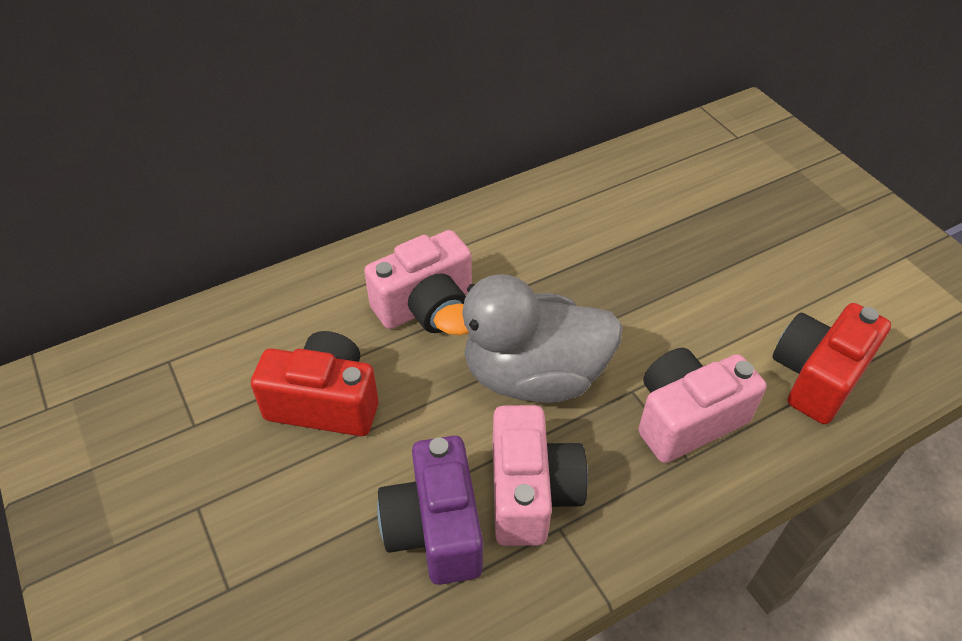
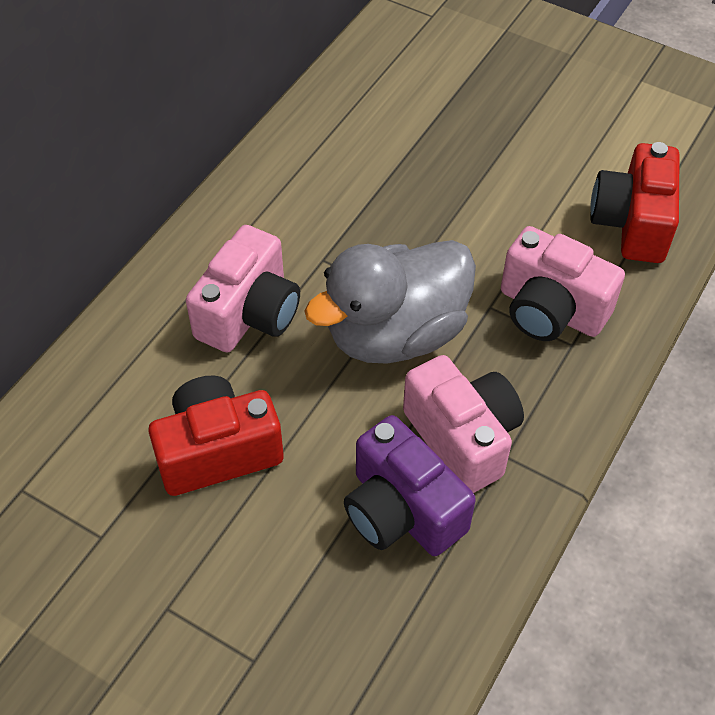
camera: 30 degrees left, 5 degrees up
(686, 418) = (550, 310): pink camera -> pink camera turned 90 degrees counterclockwise

